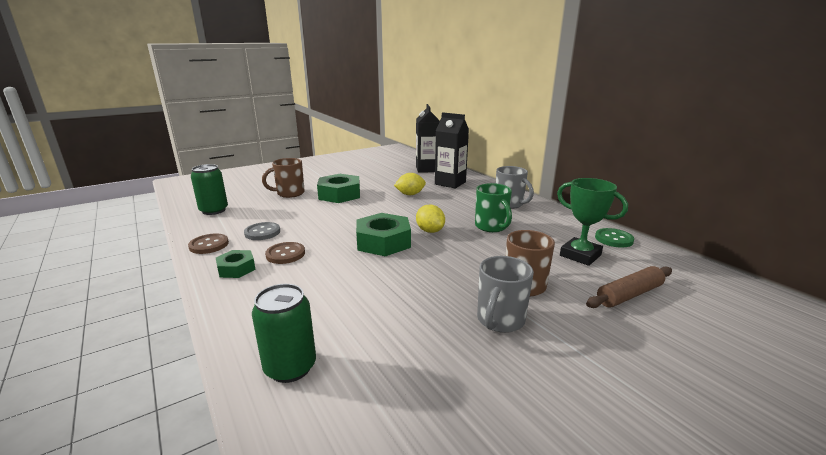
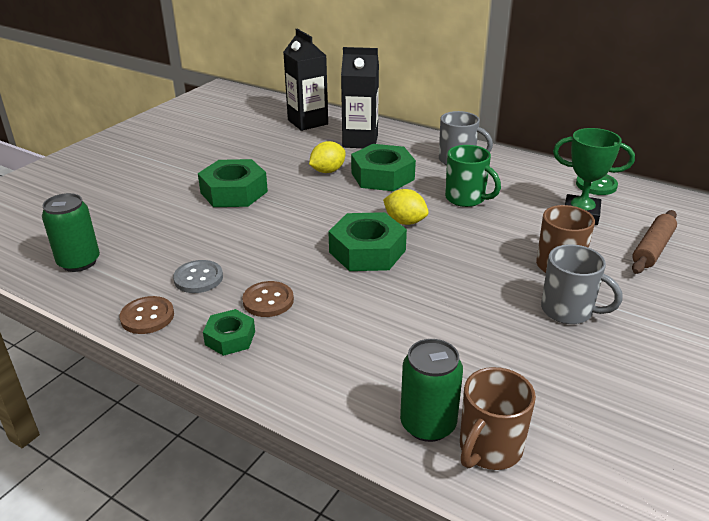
camera: 25 degrees left, 10 degrees up
(289, 193) = (159, 206): brown mug -> brown mug (489, 449)
(444, 203) = (382, 176): none -> green nut
(500, 320) = (568, 311): grey mug -> grey mug turned 60 degrees counterclockwise

